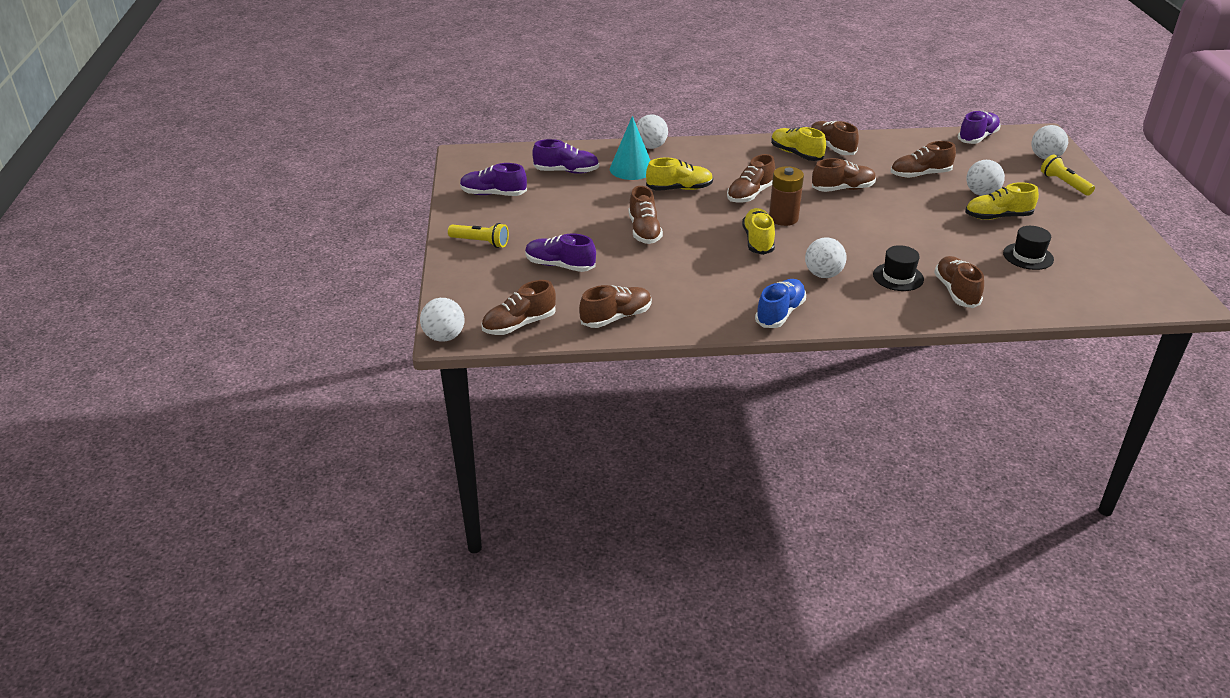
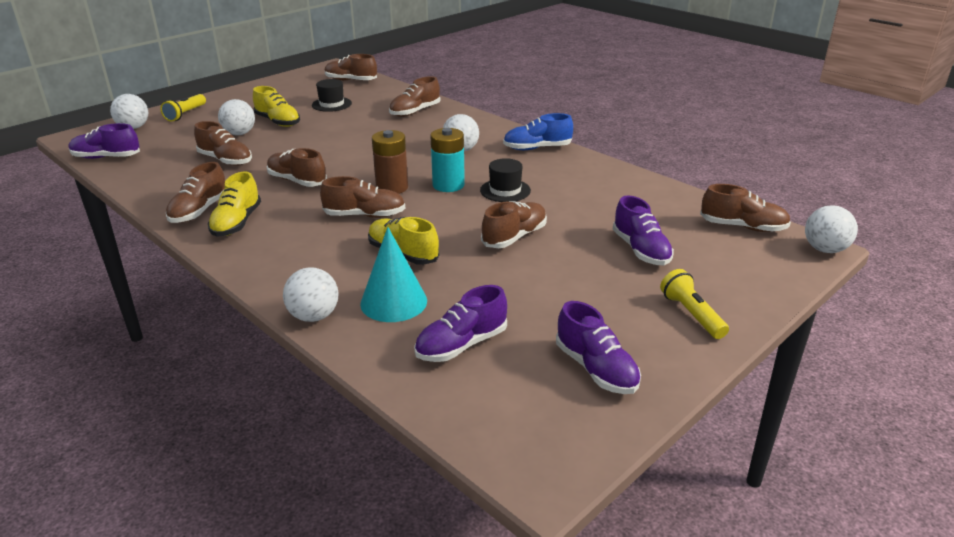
camera: 130 degrees left, 5 degrees down
(566, 171) = (461, 345): purple shoe -> purple shoe turned 90 degrees counterclockwise
(616, 317) = (654, 195): brown shoe -> brown shoe (351, 80)
(758, 241) = (448, 185): yellow shoe -> turquoise battery
(898, 277) = (423, 129): black hat -> black hat (505, 190)

